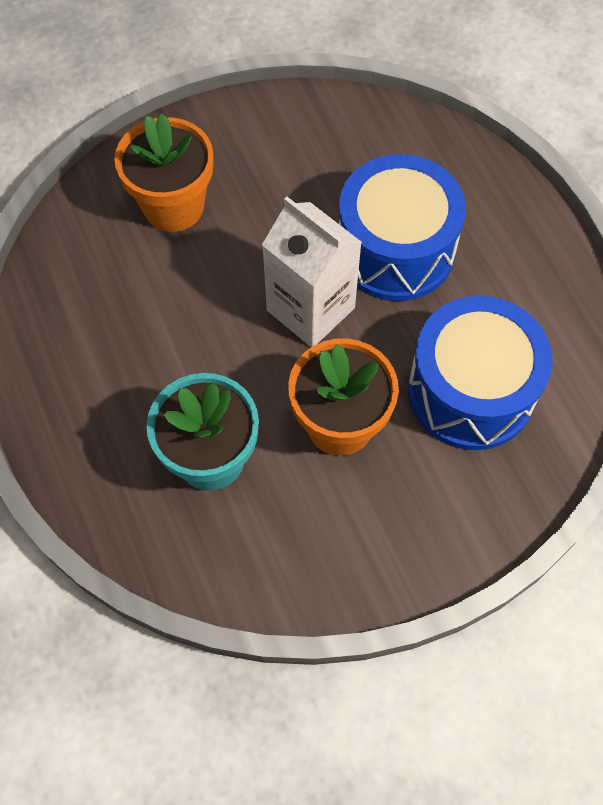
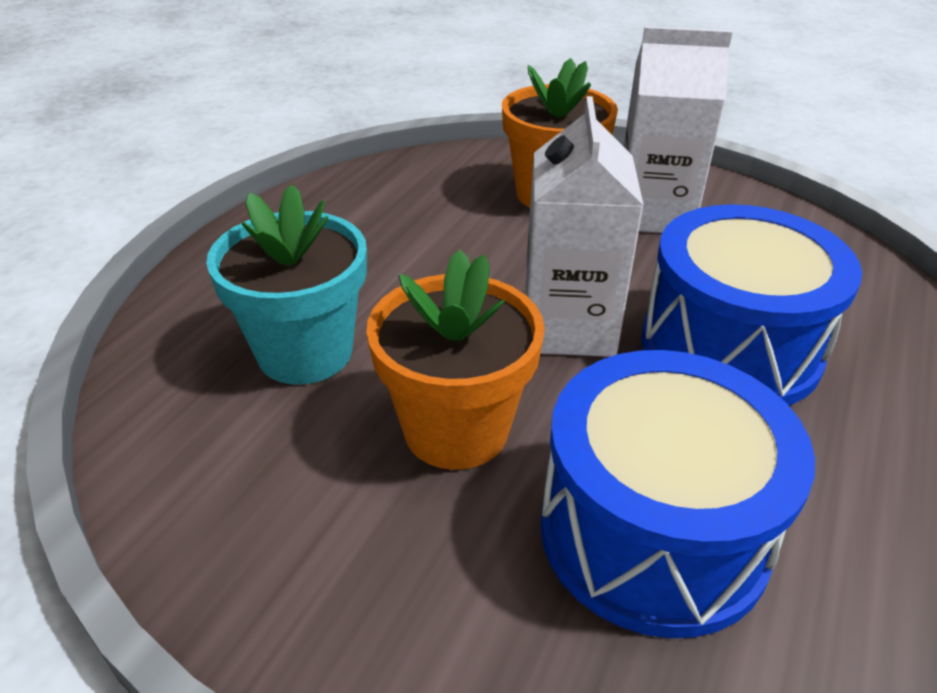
camera: 50 degrees right, 25 degrees down
(251, 171) = (653, 213): none -> white carton

